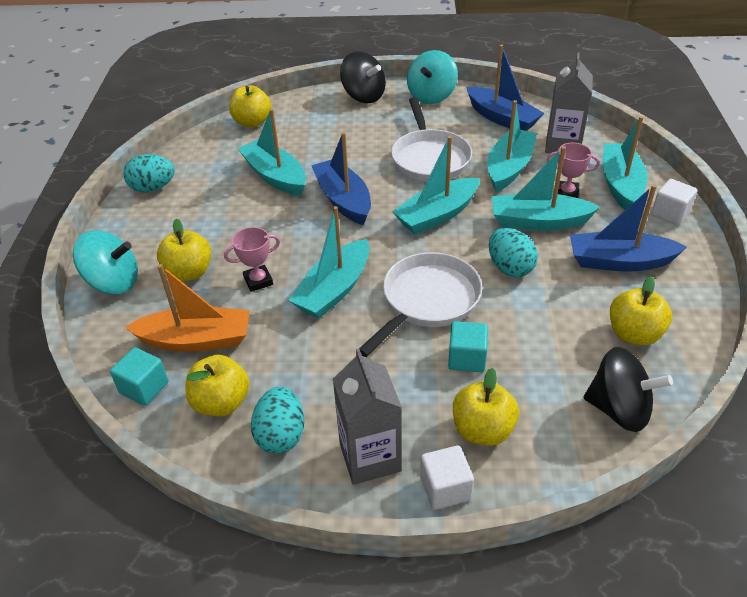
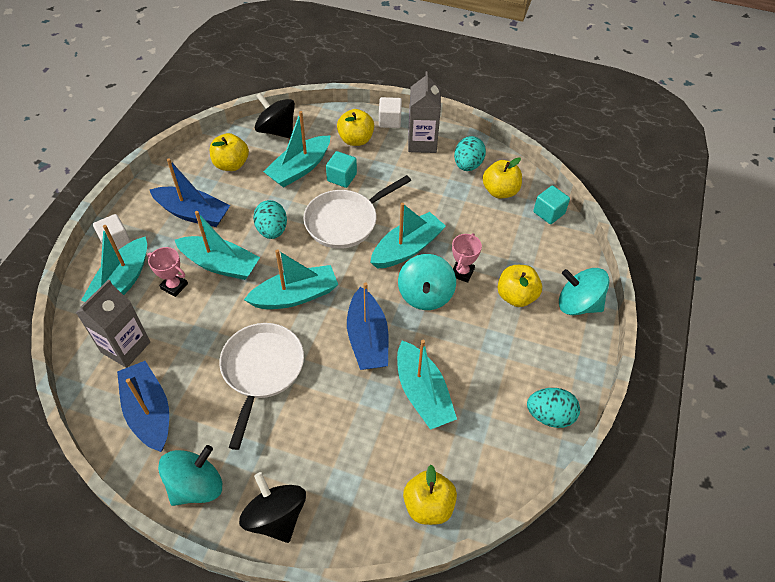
camera: 165 degrees left, 10 degrees up
(196, 340) = (513, 236): orange boat -> none
(258, 281) = (462, 272): pink trophy -> pink trophy turned 60 degrees counterclockwise
(296, 249) = (425, 295): none -> turquoise spinning top
(509, 168) = (198, 332): turquoise boat -> turquoise boat (300, 168)

